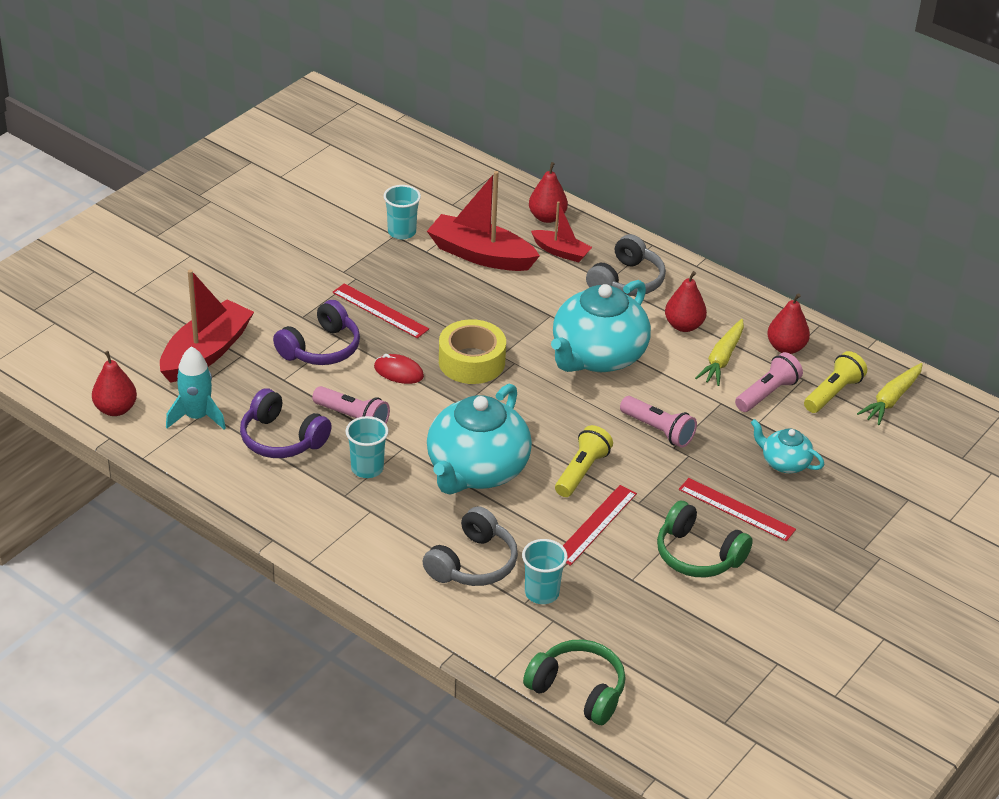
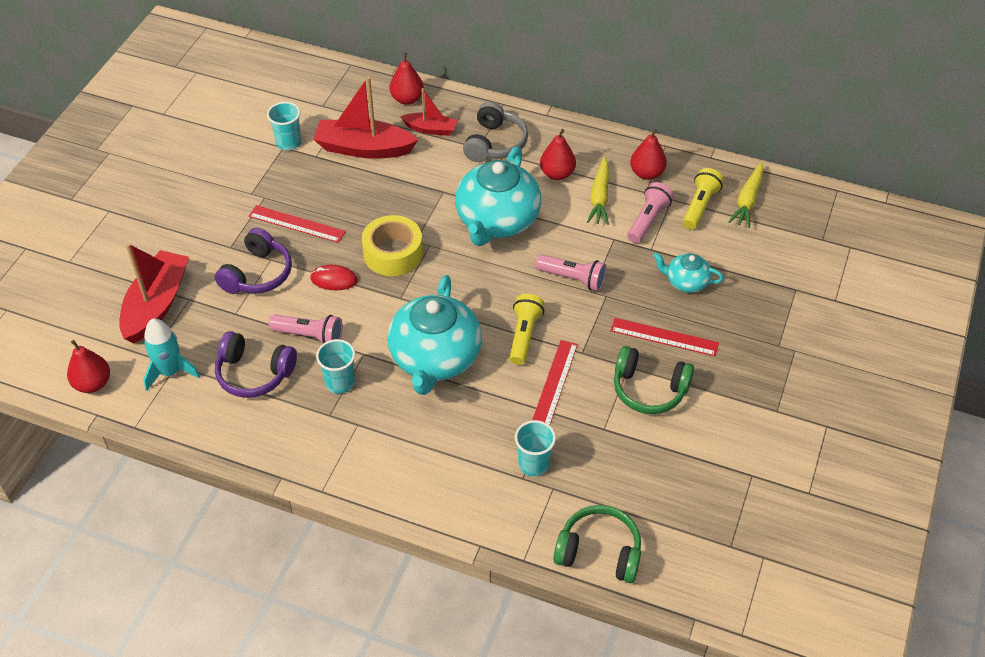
camera: 15 degrees left, 10 degrees up
(472, 563) = (464, 451): grey headphones -> none

